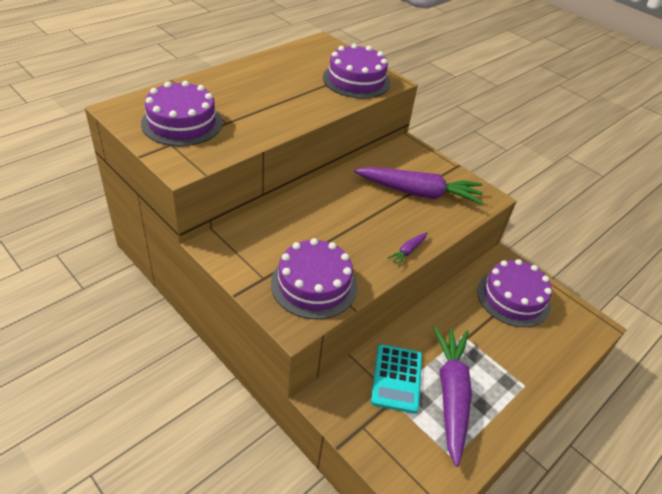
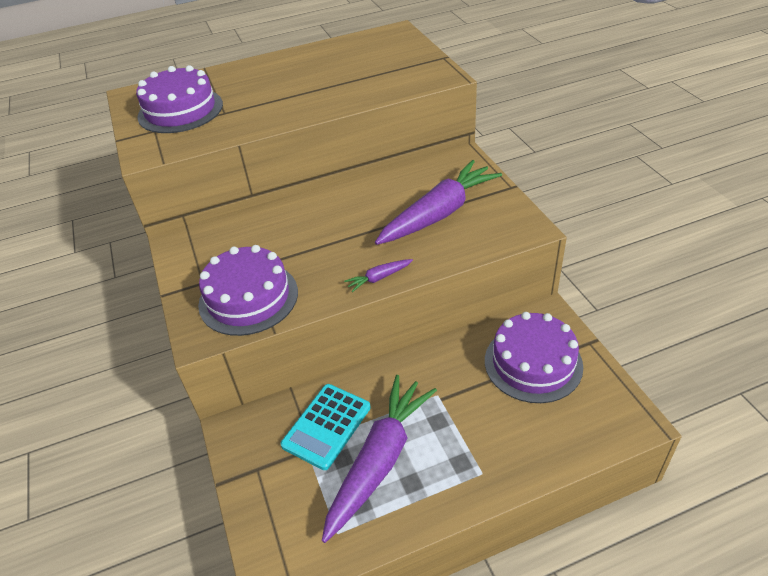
camera: 30 degrees right, 0 degrees up
(356, 80) = (402, 74): purple cake -> none
(419, 193) = (439, 213): purple carrot -> purple carrot turned 75 degrees counterclockwise

